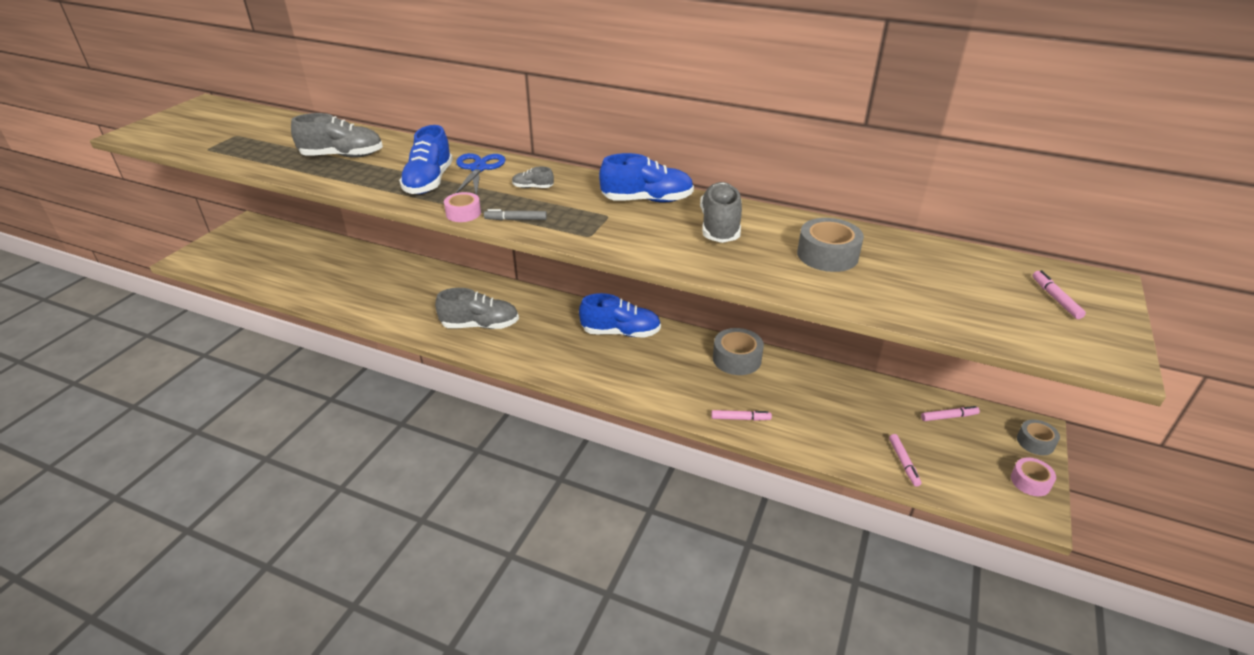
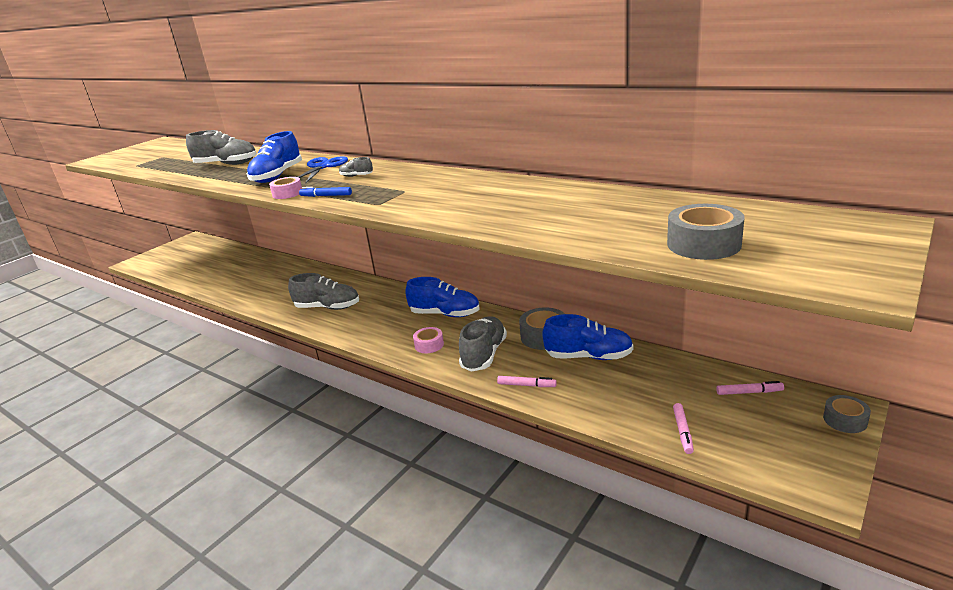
camera: 15 degrees right, 10 degrees down
(516, 219) = (326, 196): grey marker -> blue marker
(647, 200) = (447, 180): blue shoe -> blue shoe (588, 357)
(720, 226) = (499, 194): grey shoe -> grey shoe (484, 355)
(827, 255) = (589, 210): grey tape -> grey tape (703, 244)
(1030, 481) = (827, 458): pink tape -> pink tape (429, 345)
(1055, 298) = (818, 237): pink marker -> none

